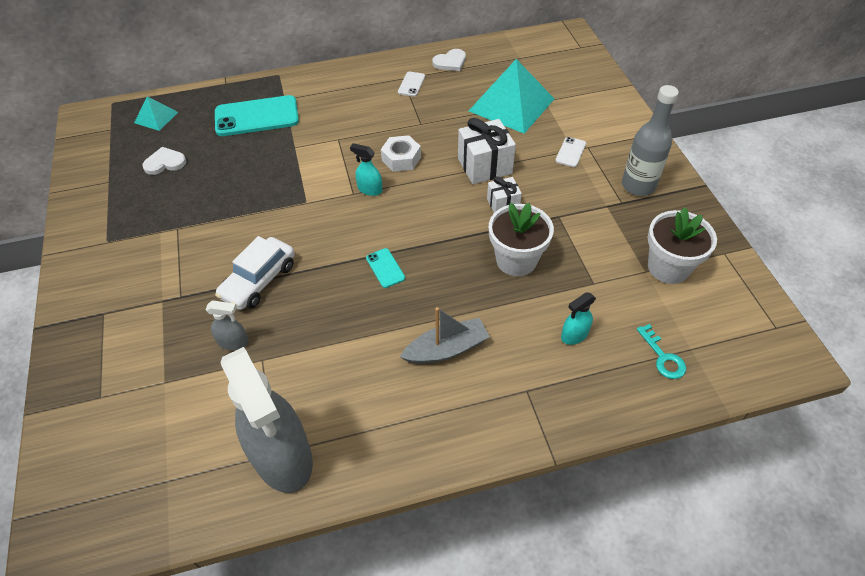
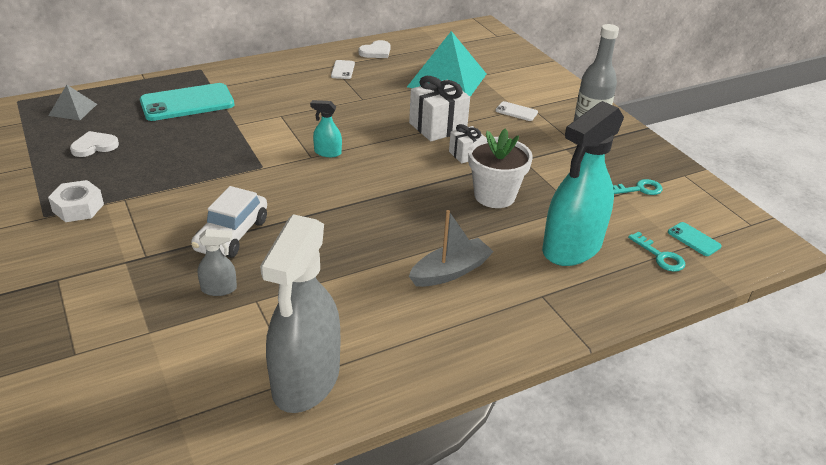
camera: 15 degrees left, 15 degrees down
(156, 117) = (73, 109): turquoise pyramid -> grey pyramid
(282, 456) = (306, 380): grey spray bottle -> grey spray bottle turned 60 degrees clockwise
(385, 268) = (365, 213): turquoise phone -> turquoise phone (694, 239)
(401, 159) = (352, 127): white nut -> white nut (78, 208)
(570, 152) = (516, 111): white phone -> white phone turned 75 degrees counterclockwise
(574, 335) = (571, 248): turquoise spray bottle -> turquoise spray bottle, size x2.39
(668, 267) = (639, 189): white flower pot -> turquoise key

